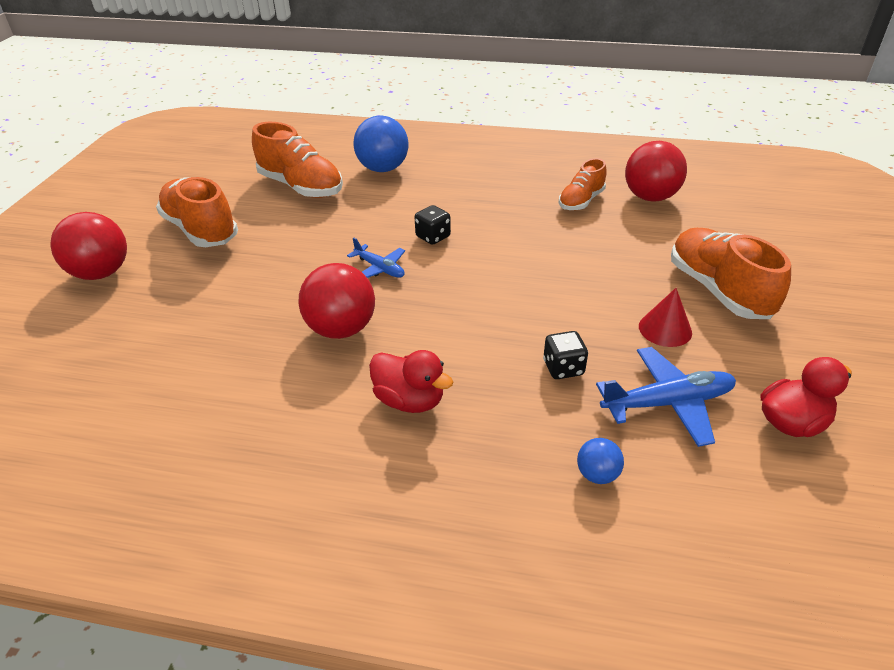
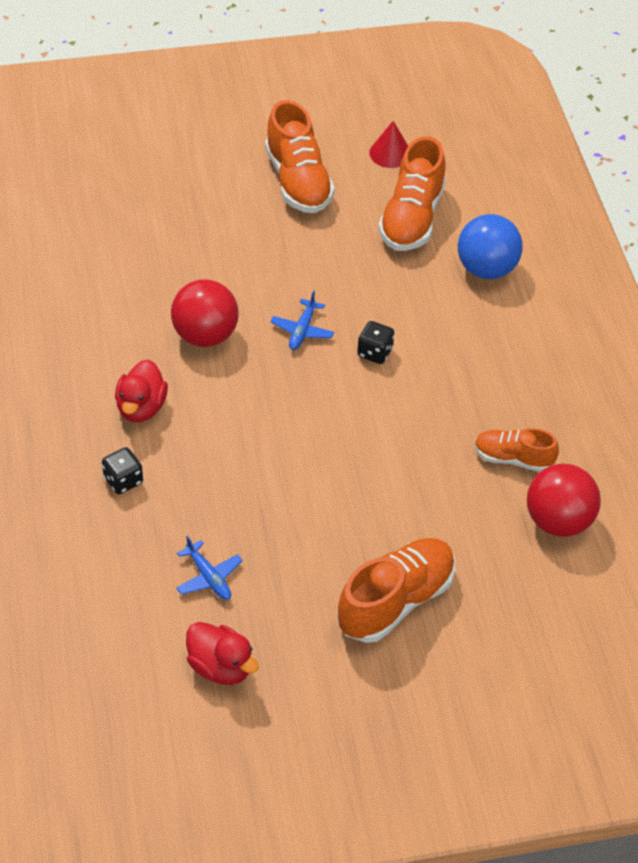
camera: 65 degrees right, 10 degrees up
(101, 273) = (205, 151): red ball -> none
(201, 230) = (298, 181): orange shoe -> orange shoe turned 135 degrees clockwise
(563, 368) = (222, 498): black dice -> black dice (123, 480)
(597, 474) = (111, 542): blue ball -> none
(665, 329) = (310, 564): red cone -> red cone (390, 153)
(668, 403) = (209, 577): blue plane -> blue plane, size x0.61

